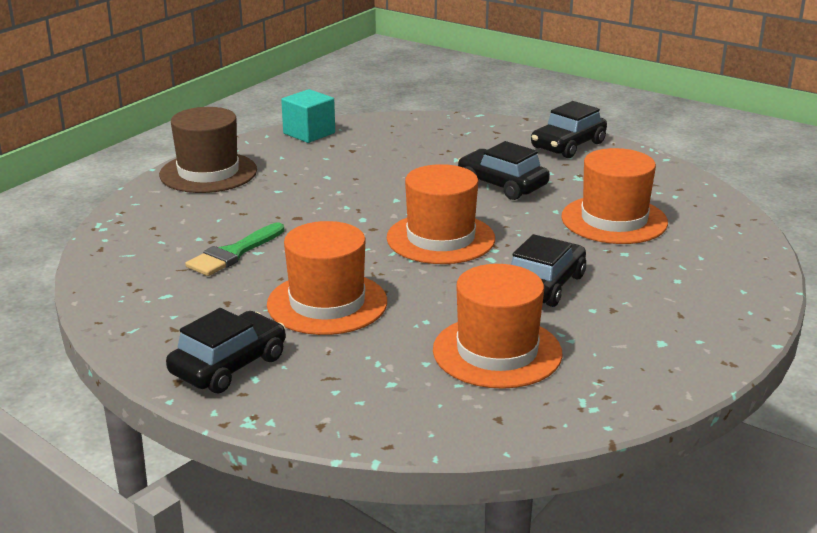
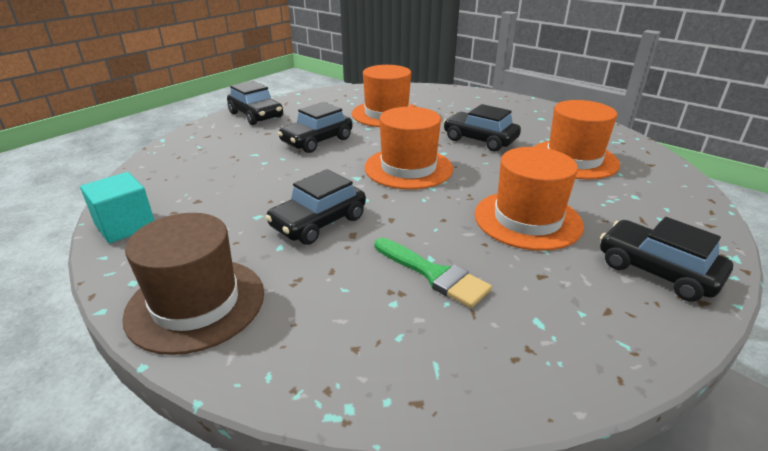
camera: 85 degrees left, 5 degrees up
(317, 201) = (318, 222): none -> black car

